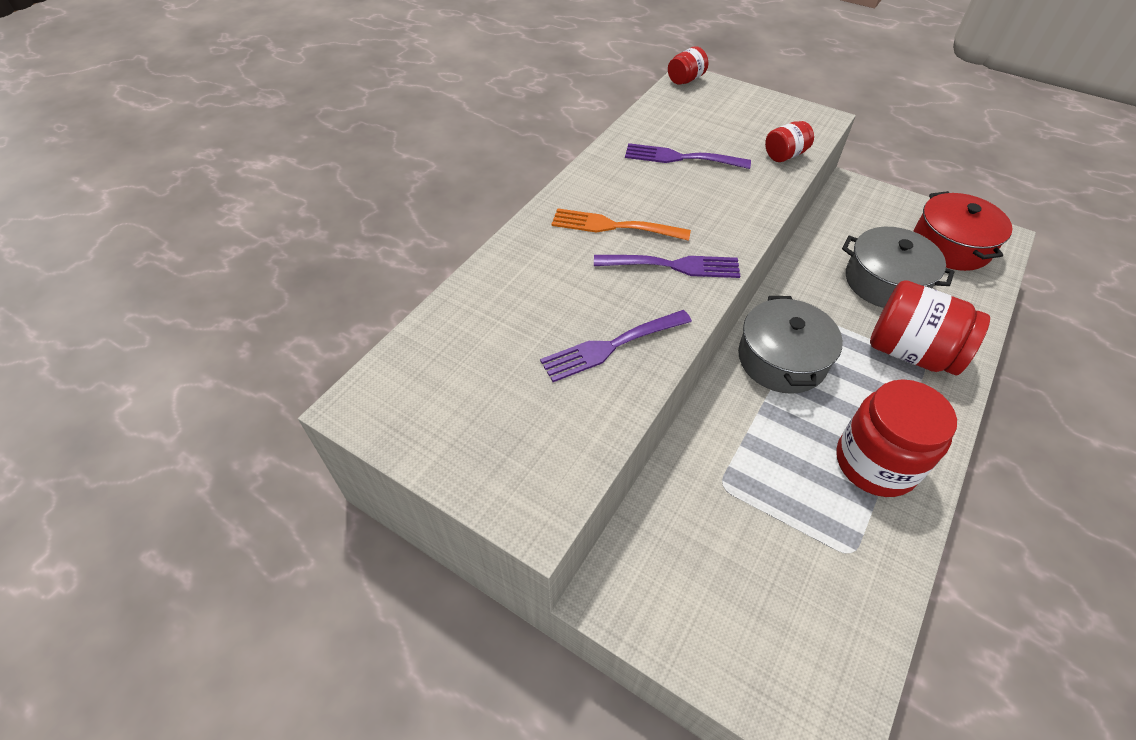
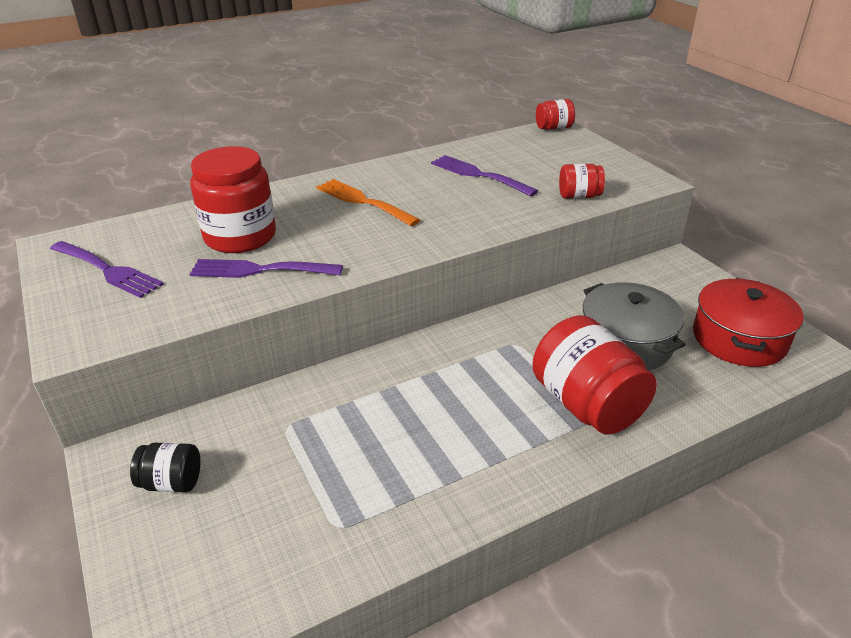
camera: 30 degrees right, 15 degrees down
(673, 265) = (377, 238): purple fork -> purple fork (108, 270)
(687, 589) = (172, 482): none -> black jar
(781, 359) = (448, 362): grey pot -> none
(875, 463) = (443, 472): red jar -> red jar (240, 237)

